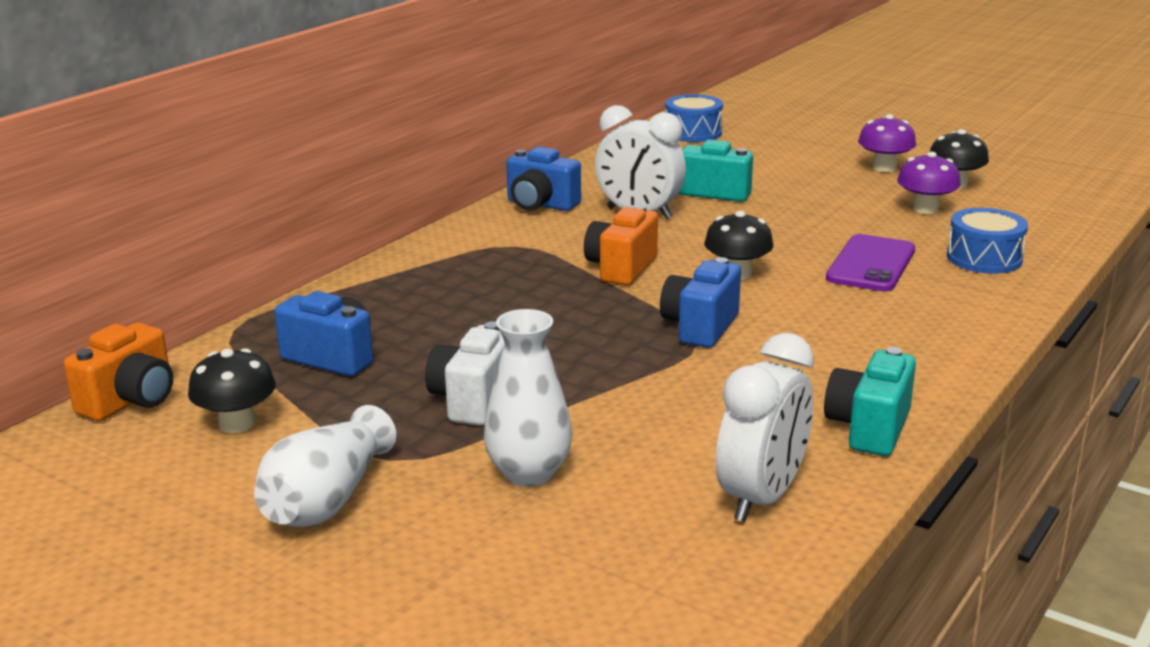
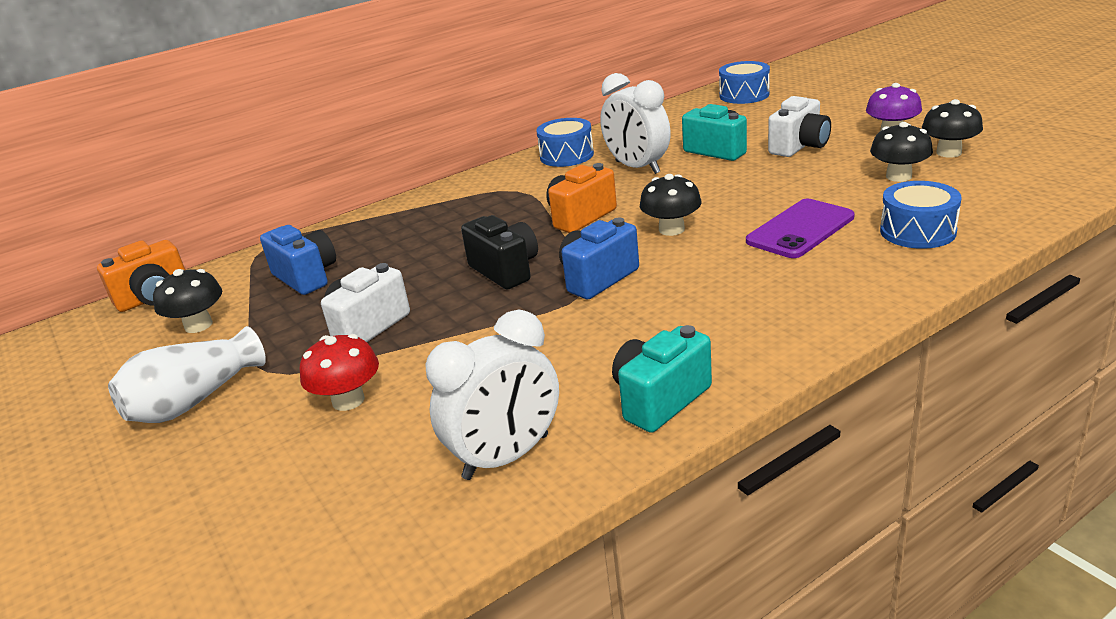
camera: 25 degrees right, 5 degrees up
(529, 473) = (348, 400): white vase -> red mushroom
(540, 205) = (566, 156): blue camera -> blue drum
(586, 329) = (505, 270): none -> black camera
(801, 184) = (799, 147): none -> white camera
(925, 209) = (898, 176): purple mushroom -> black mushroom

